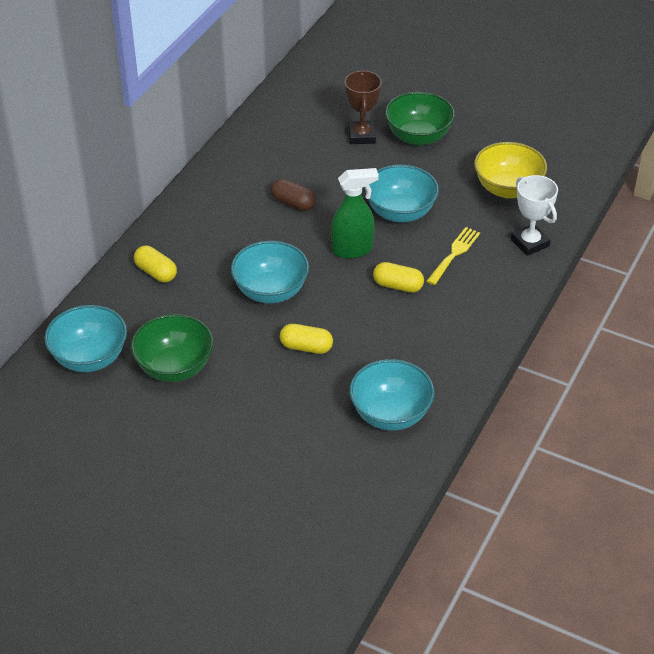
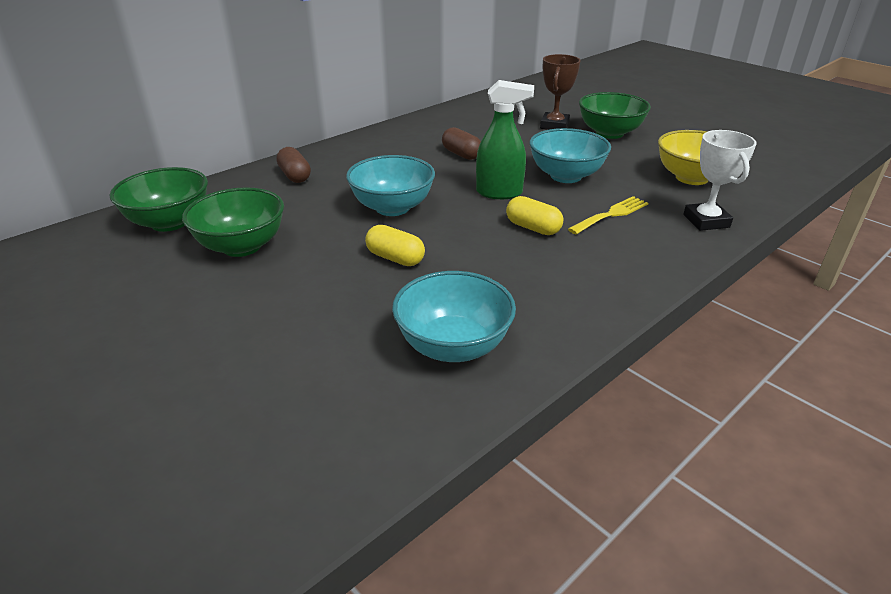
camera: 20 degrees right, 10 degrees down
(90, 358) = (170, 222): turquoise bowl -> green bowl
(156, 272) = (295, 176): yellow capsule -> brown capsule

